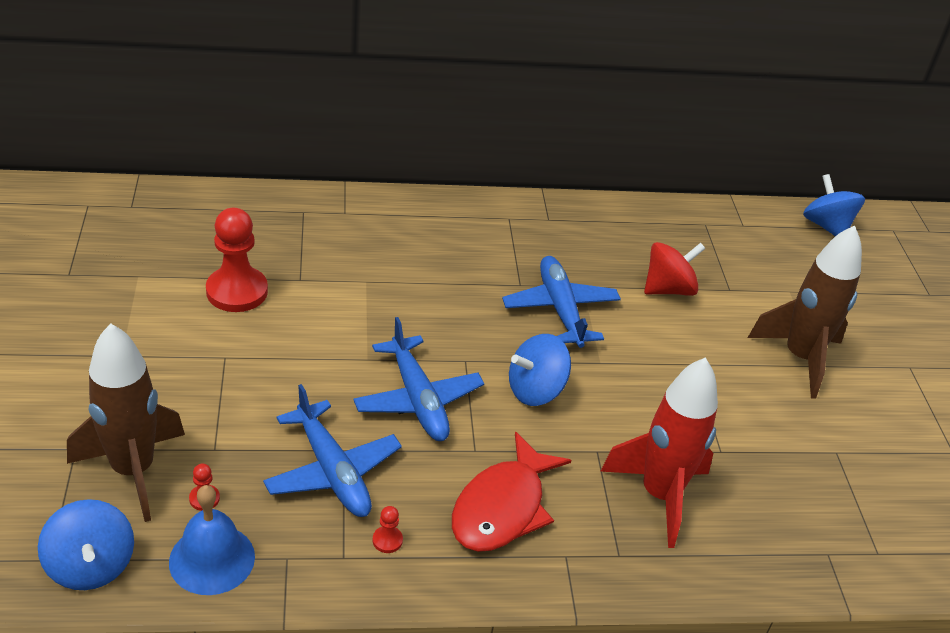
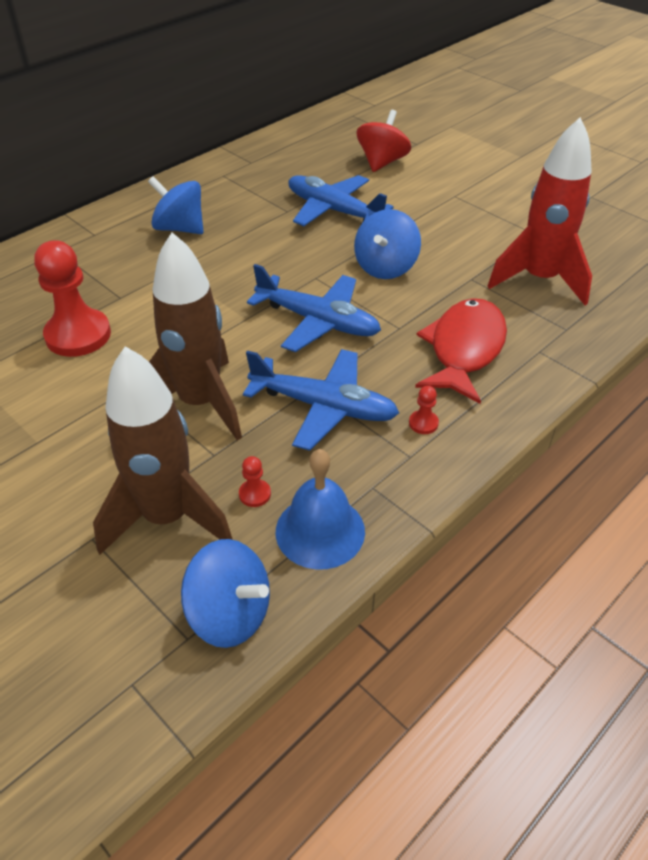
camera: 35 degrees left, 5 degrees up
(502, 507) = (464, 350): red fish -> red fish turned 150 degrees counterclockwise
(800, 358) = (505, 158): brown rocket -> brown rocket (200, 403)
(826, 226) = (421, 82): blue spinning top -> blue spinning top (180, 228)

